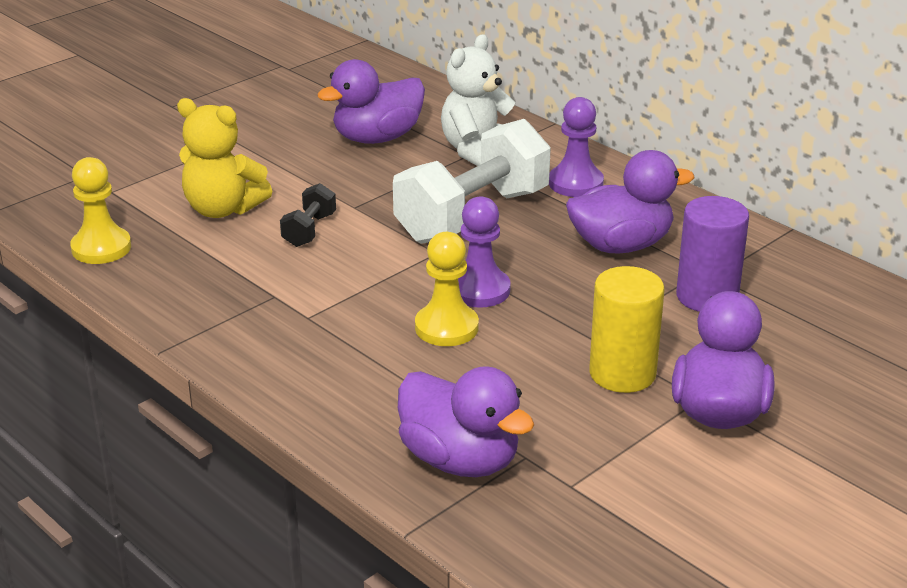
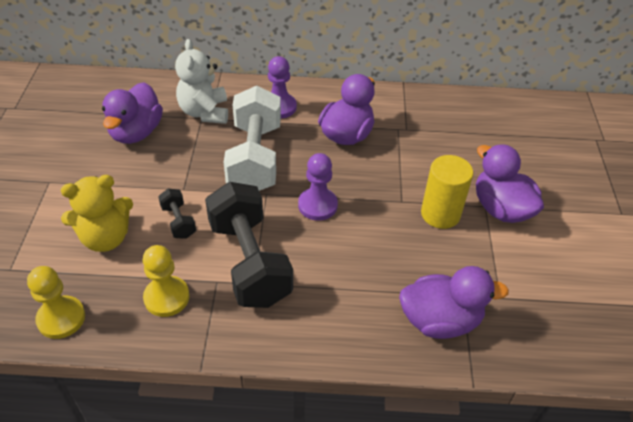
camera: 45 degrees left, 15 degrees up
(330, 298) = (249, 262): none -> black dumbbell
(446, 327) = (332, 241): yellow pawn -> yellow pawn (166, 297)
(707, 297) = (418, 144): purple cylinder -> none

